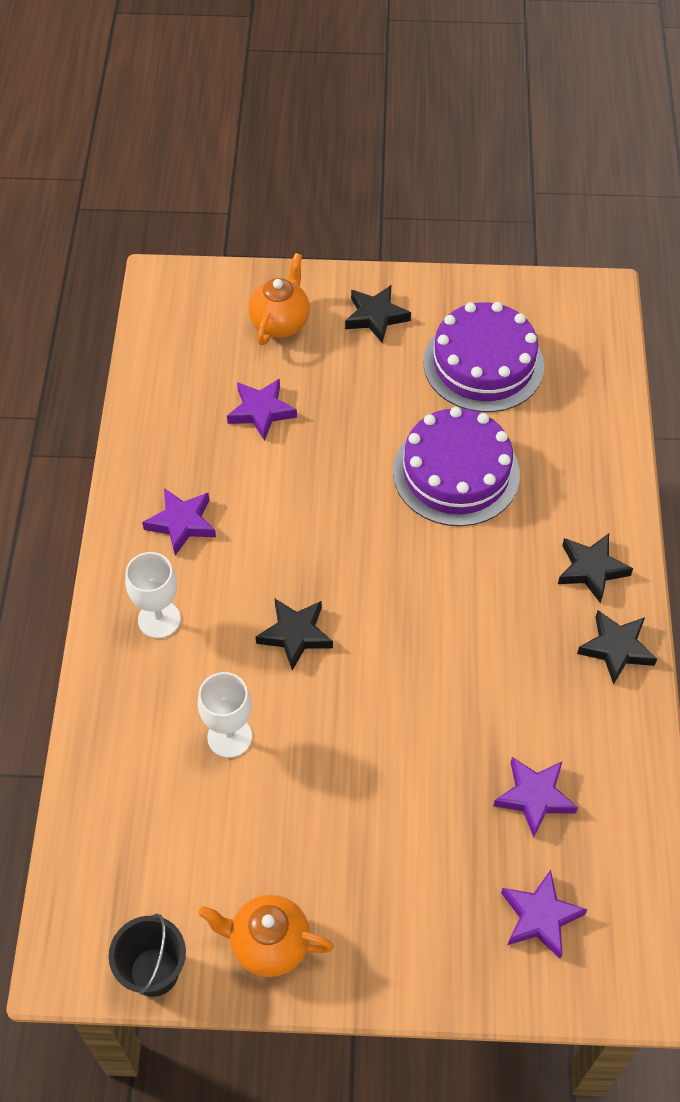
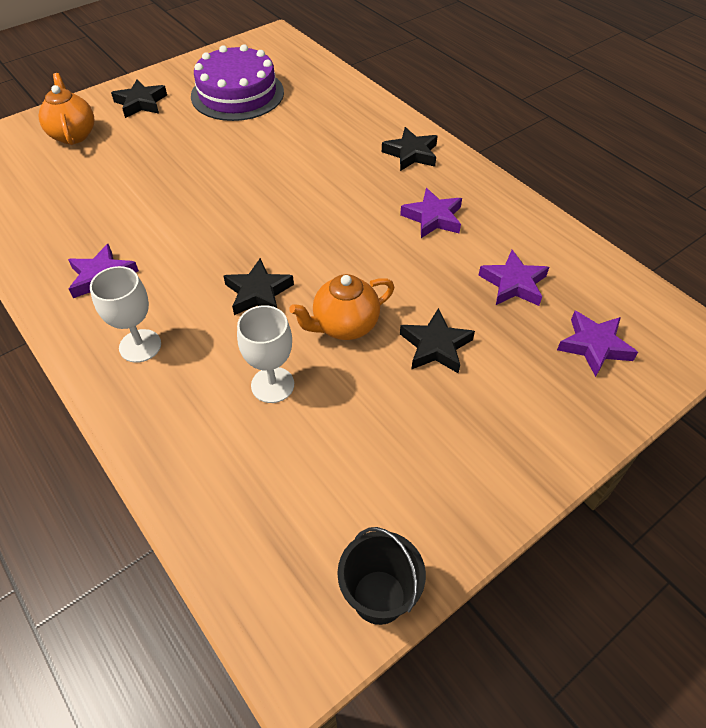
camera: 40 degrees left, 5 degrees down
(261, 411) = (105, 185): purple star -> purple star (433, 218)
(268, 944) = (445, 501): orange teapot -> orange teapot (344, 326)
(456, 473) = (277, 151): purple cake -> none
(616, 648) = (469, 182): black star -> black star (435, 346)

